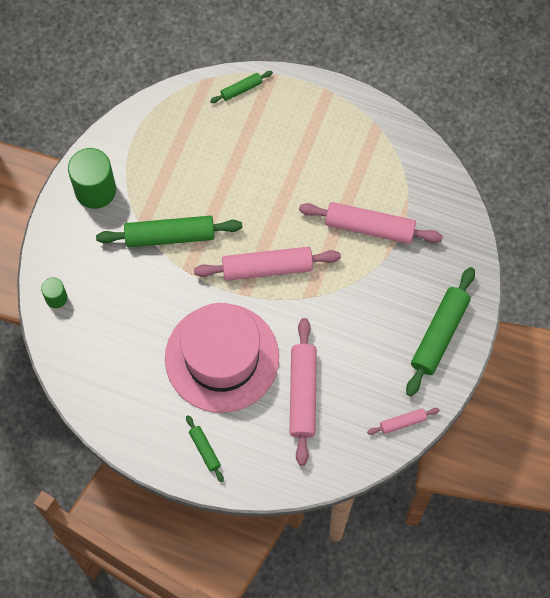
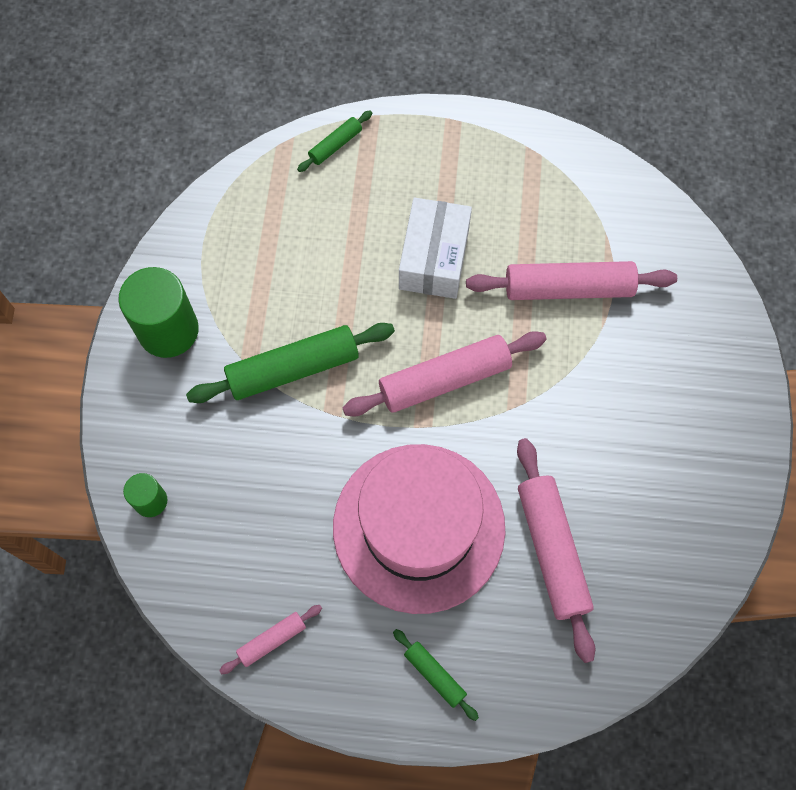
camera: 15 degrees left, 0 degrees up
(285, 184) = (434, 258): none -> white box
(402, 422) = (707, 555): pink rolling pin -> pink rolling pin (272, 640)
(439, 335) = (714, 413): green rolling pin -> none

